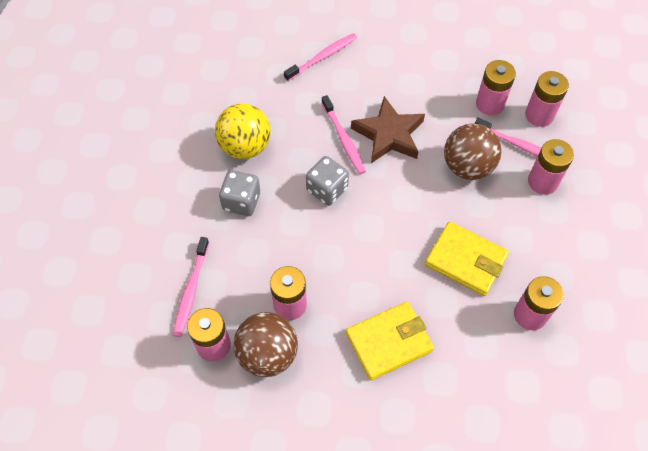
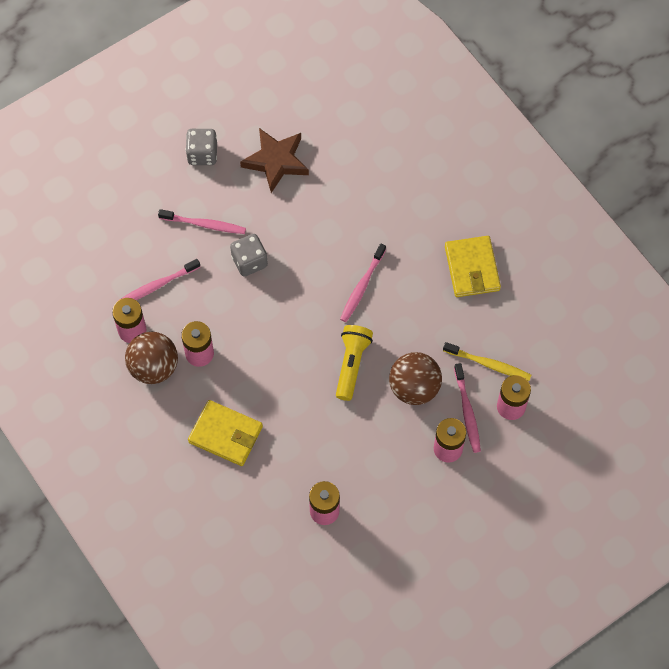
camera: 50 degrees right, 5 degrees up
(245, 146) = (295, 227): yellow ball -> none
(322, 57) = (424, 215): pink toothbrush -> pink toothbrush (204, 224)
(327, 189) = (308, 308): grey dice -> grey dice (202, 154)
(389, 135) = (394, 314): brown star -> brown star (276, 161)
(407, 195) = (351, 364): none -> yellow flashlight
(465, 261) = (331, 440): yellow wallet -> yellow wallet (472, 268)
(490, 104) = (488, 364): pink battery -> yellow toothbrush

